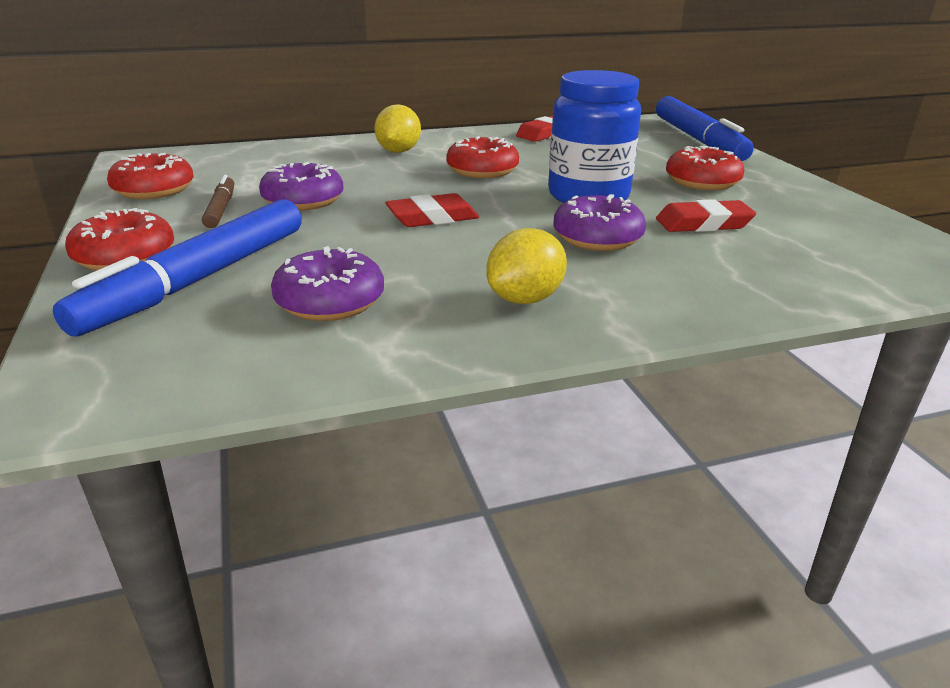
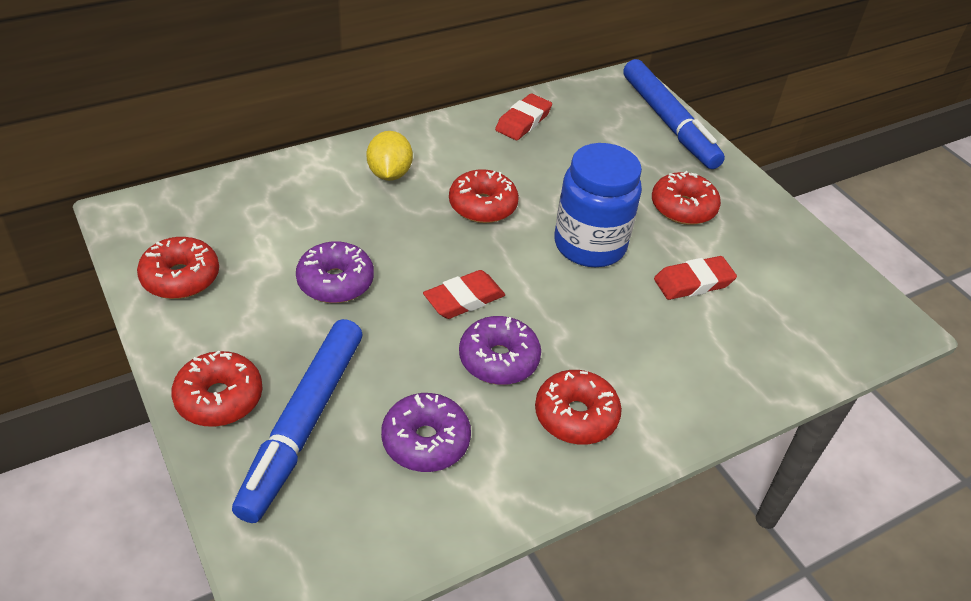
camera: 15 degrees left, 15 degrees up
(221, 209) = (264, 306): brown marker -> none
(525, 299) = (576, 416): yellow lemon -> red donut
(597, 238) = (612, 317): purple donut -> purple donut (498, 359)

